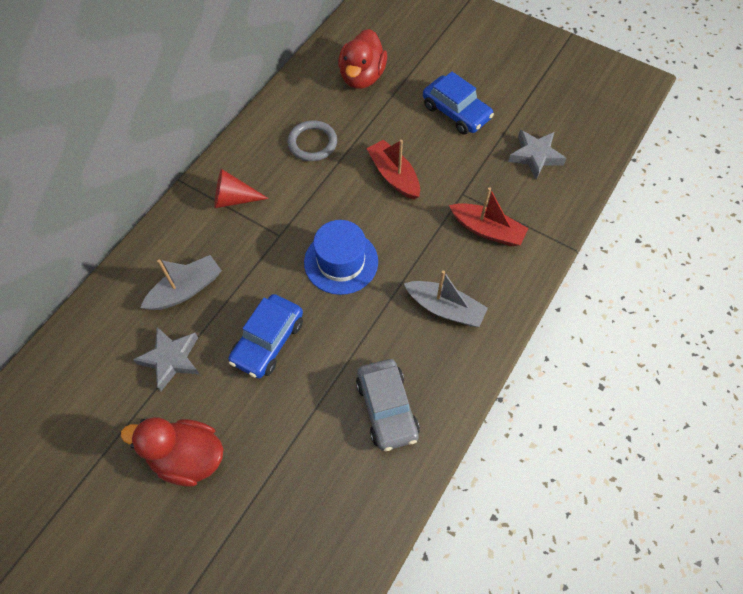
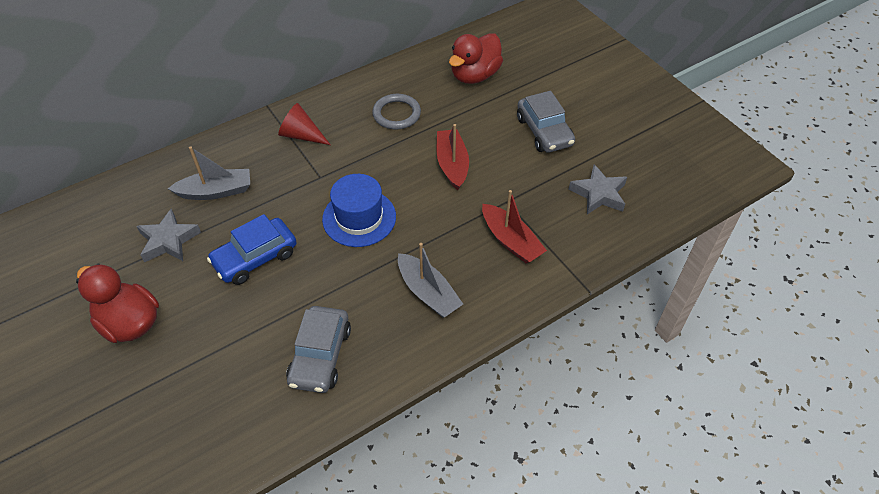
camera: 25 degrees right, 10 degrees down
(456, 112) = (544, 131): blue car -> grey car

